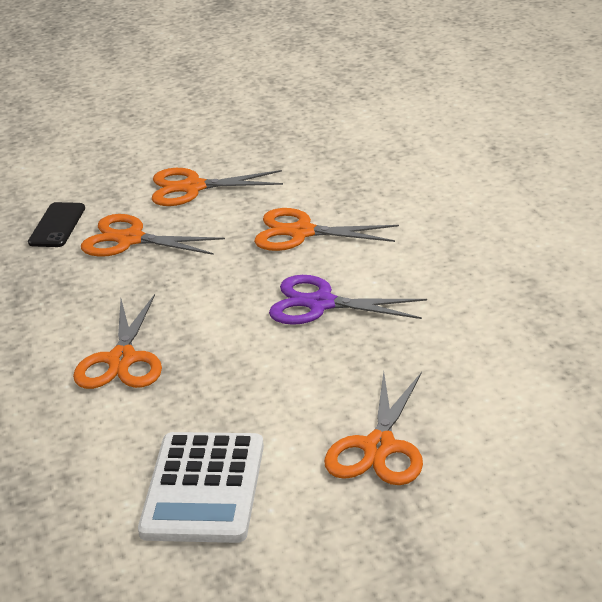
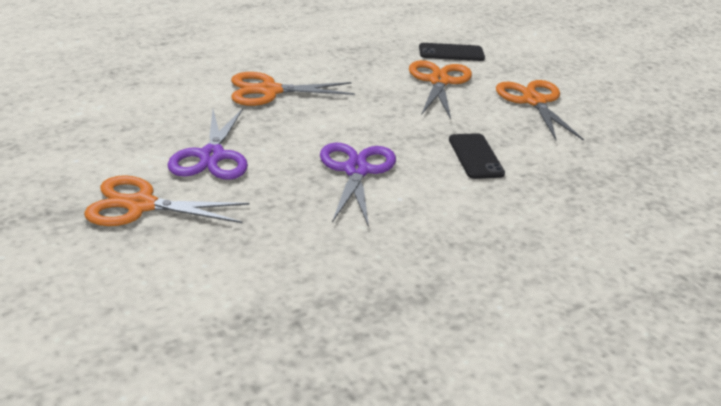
camera: 75 degrees right, 0 degrees up
(203, 488) = (107, 132): white calculator -> none
(278, 400) = (212, 156): none -> purple scissors
(301, 232) = (475, 156): orange scissors -> black phone

